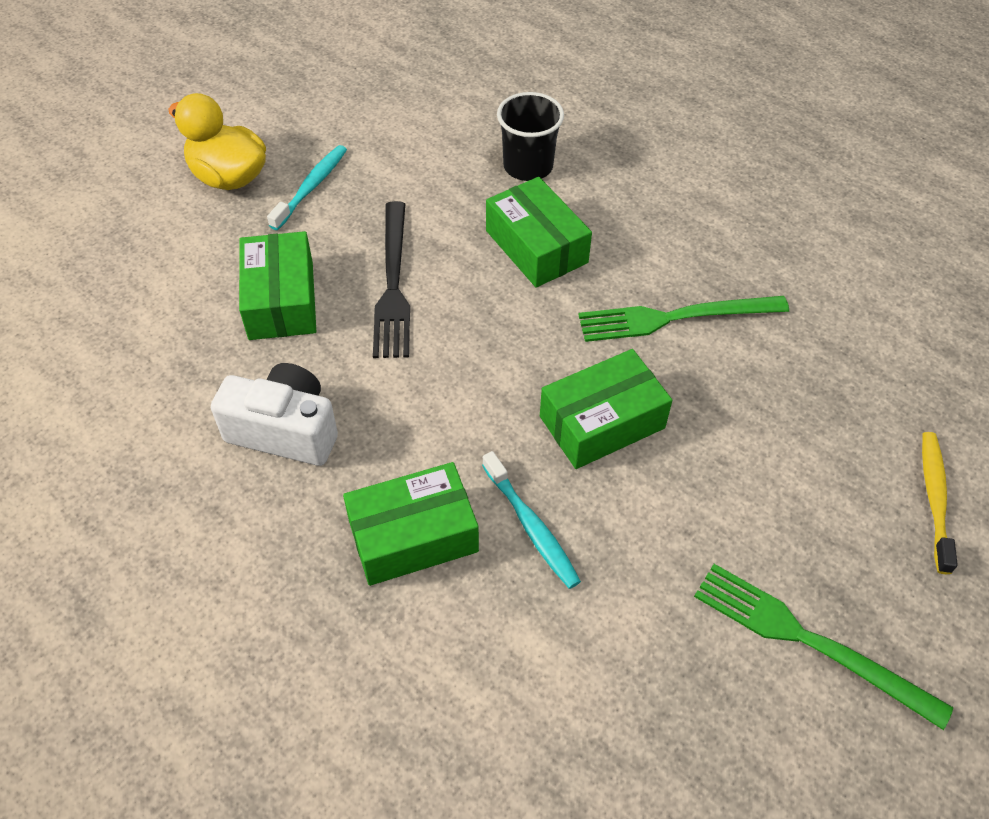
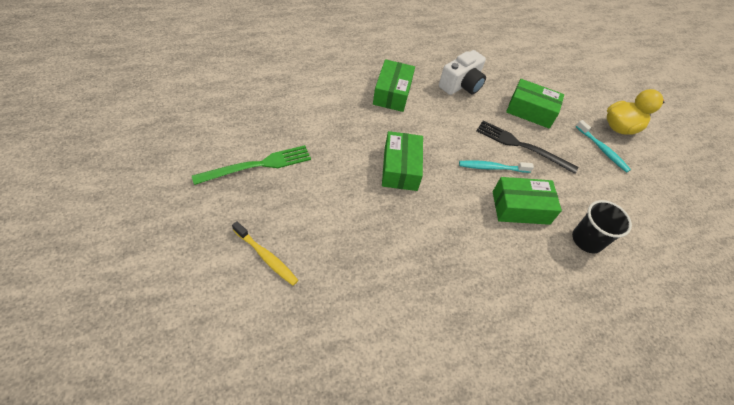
camera: 115 degrees right, 0 degrees up
(531, 526) = (371, 122): turquoise toothbrush -> turquoise toothbrush (492, 168)
(675, 318) = (440, 232): green fork -> none

